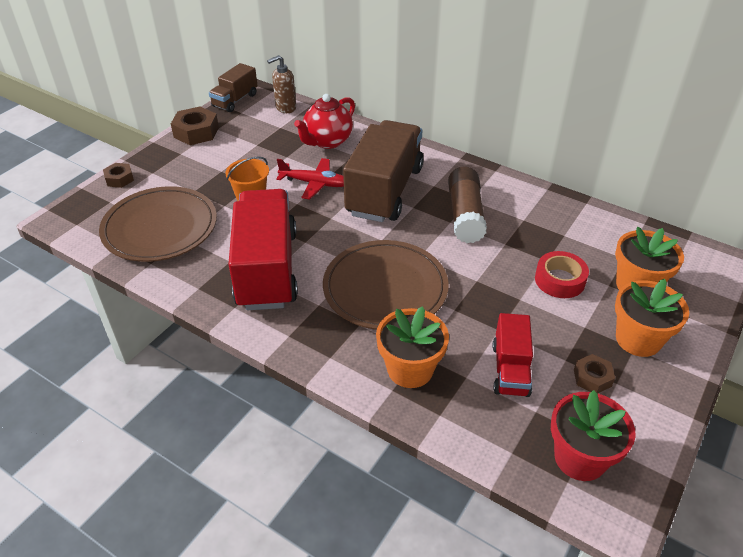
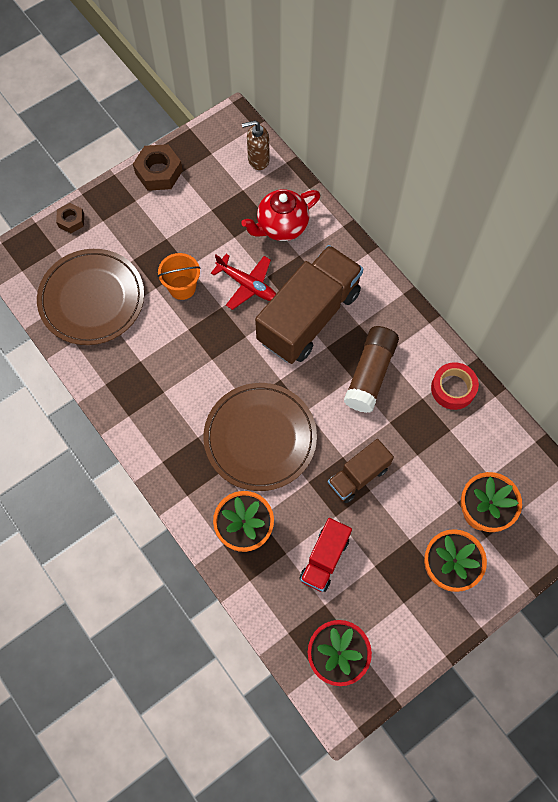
camera: 20 degrees right, 25 degrees up
(235, 100) = (211, 131): brown truck -> brown truck (358, 476)
(267, 269) = (168, 381): red truck -> none
(559, 280) = (416, 481): red tape -> red tape (453, 388)
(592, 378) = (386, 591): brown nut -> none

